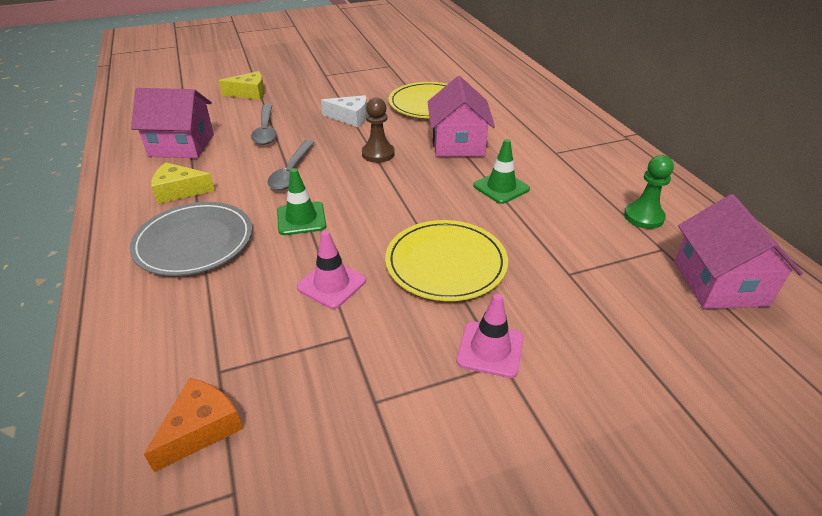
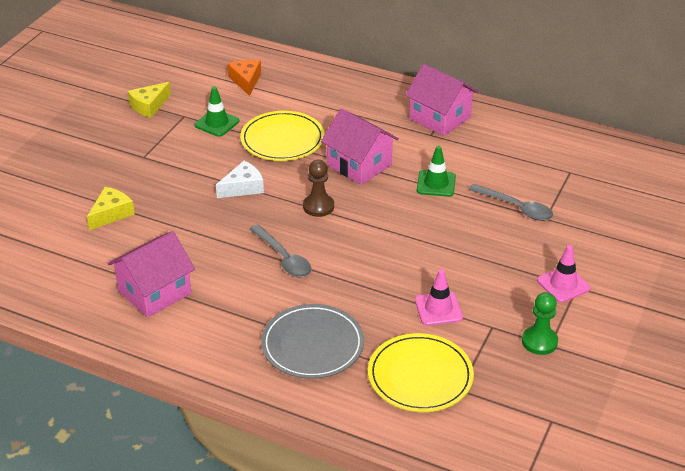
camera: 45 degrees left, 0 degrees up
(179, 191) = (230, 323): yellow cheese -> yellow cheese (149, 106)
(201, 429) = (496, 414): orange cheese -> orange cheese (246, 81)
(265, 130) = (198, 239): grey spoon -> grey spoon (516, 208)
(301, 219) = (351, 285): green traffic cone -> green traffic cone (217, 123)
(446, 263) = (478, 255): yellow plate -> yellow plate (420, 376)
(643, 217) = (537, 155): green pawn -> green pawn (539, 342)
(719, 283) = (616, 176): pink house -> pink house (440, 118)

